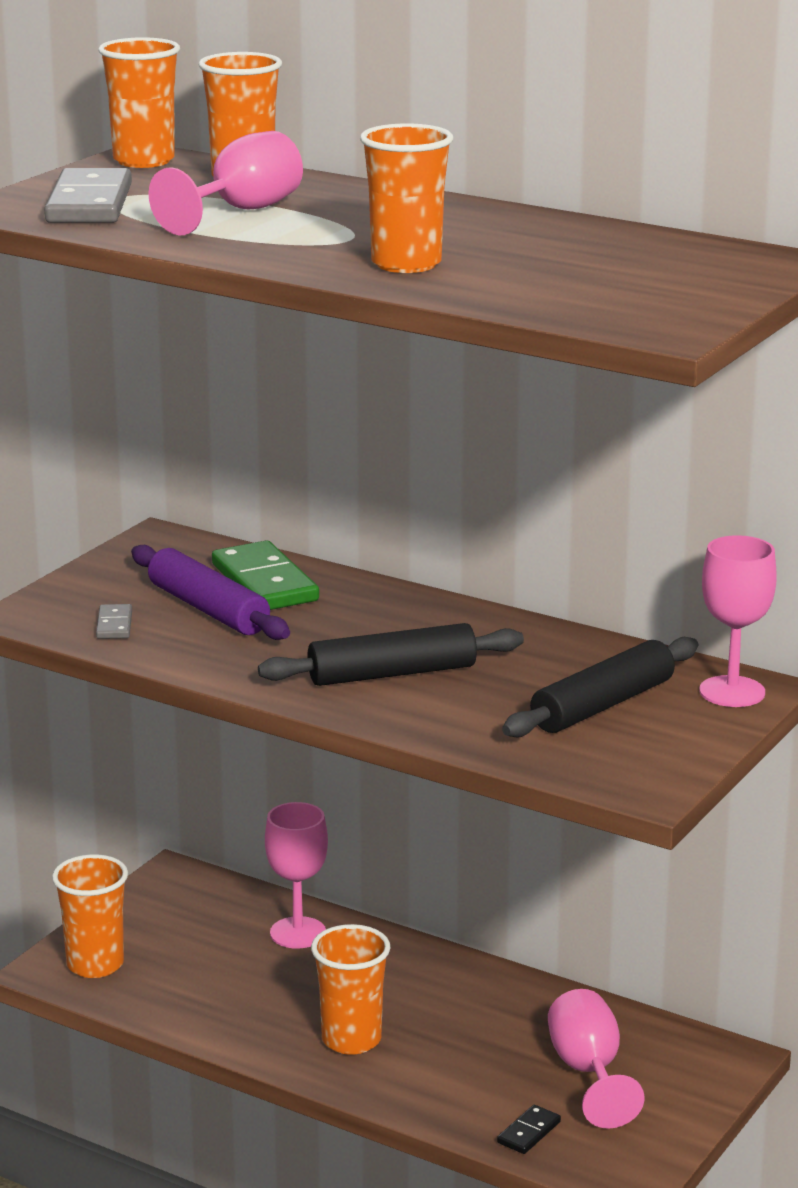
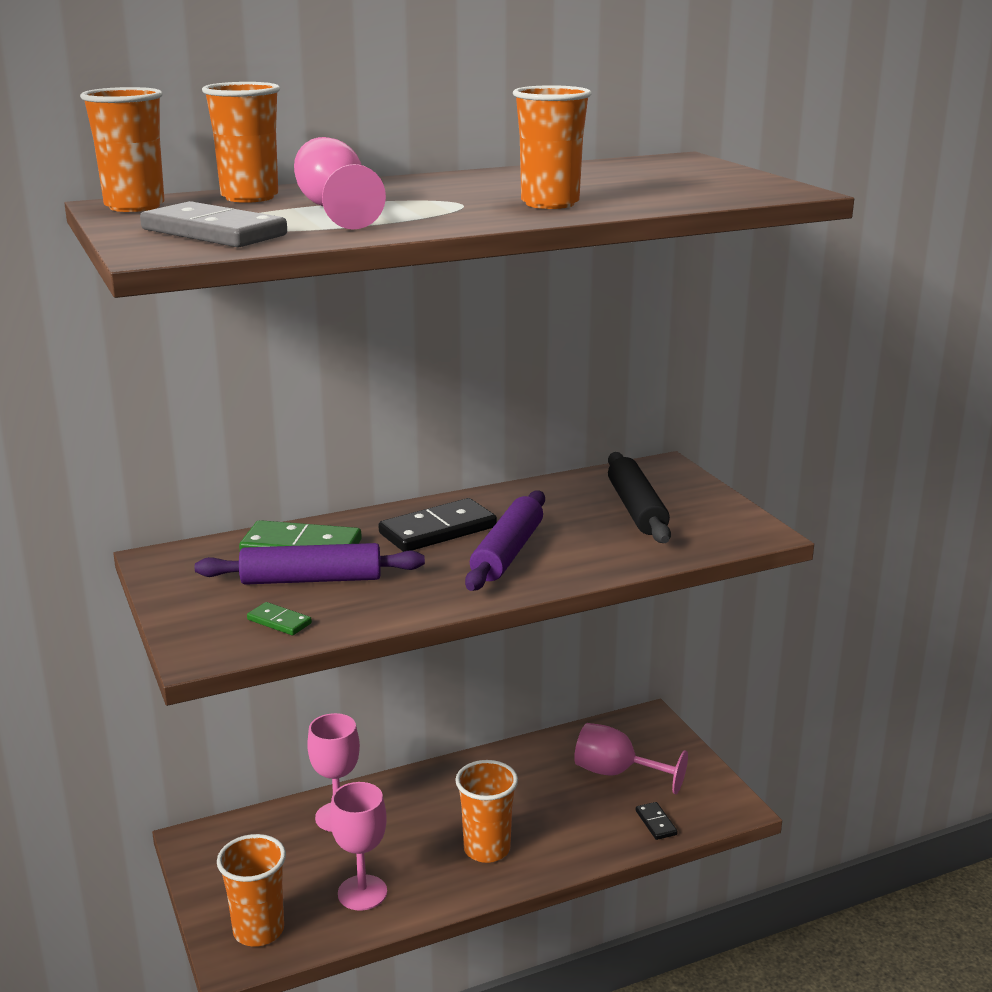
camera: 55 degrees left, 0 degrees up
(114, 625) = (279, 621): grey domino -> green domino
(392, 627) = (438, 530): none -> black domino
(392, 673) = (507, 552): black rolling pin -> purple rolling pin
(732, 692) = (663, 473): pink goblet -> pink goblet (362, 893)

